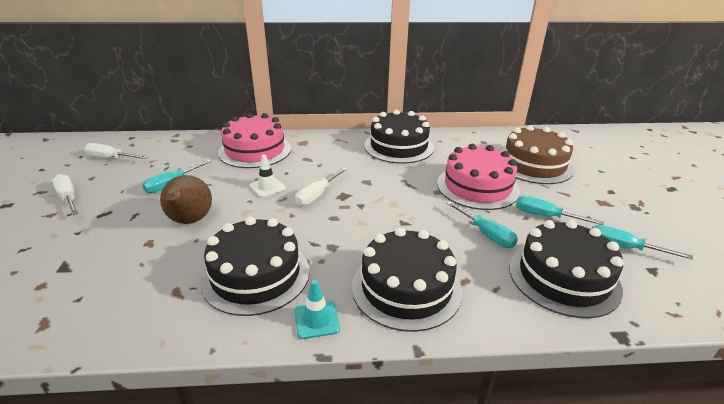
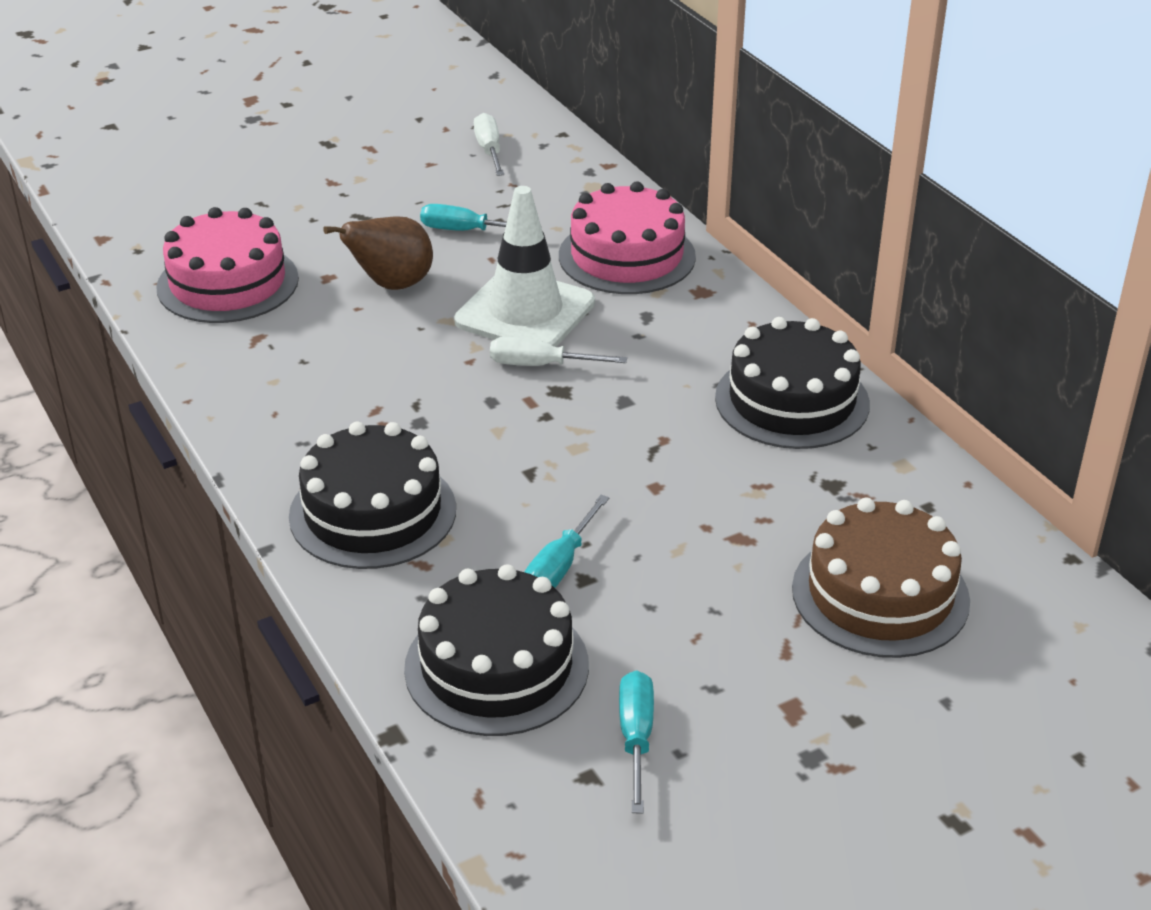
camera: 65 degrees right, 5 degrees up
(68, 198) = (373, 174): white screwdriver -> none
(256, 275) = (320, 381): black cake -> none
(267, 187) = (525, 312): white traffic cone -> white traffic cone, size x2.22
(316, 320) = (271, 456): turquoise traffic cone -> none
(477, 187) = (714, 530): pink cake -> pink cake (228, 283)
(545, 216) = (672, 630): turquoise screwdriver -> none

